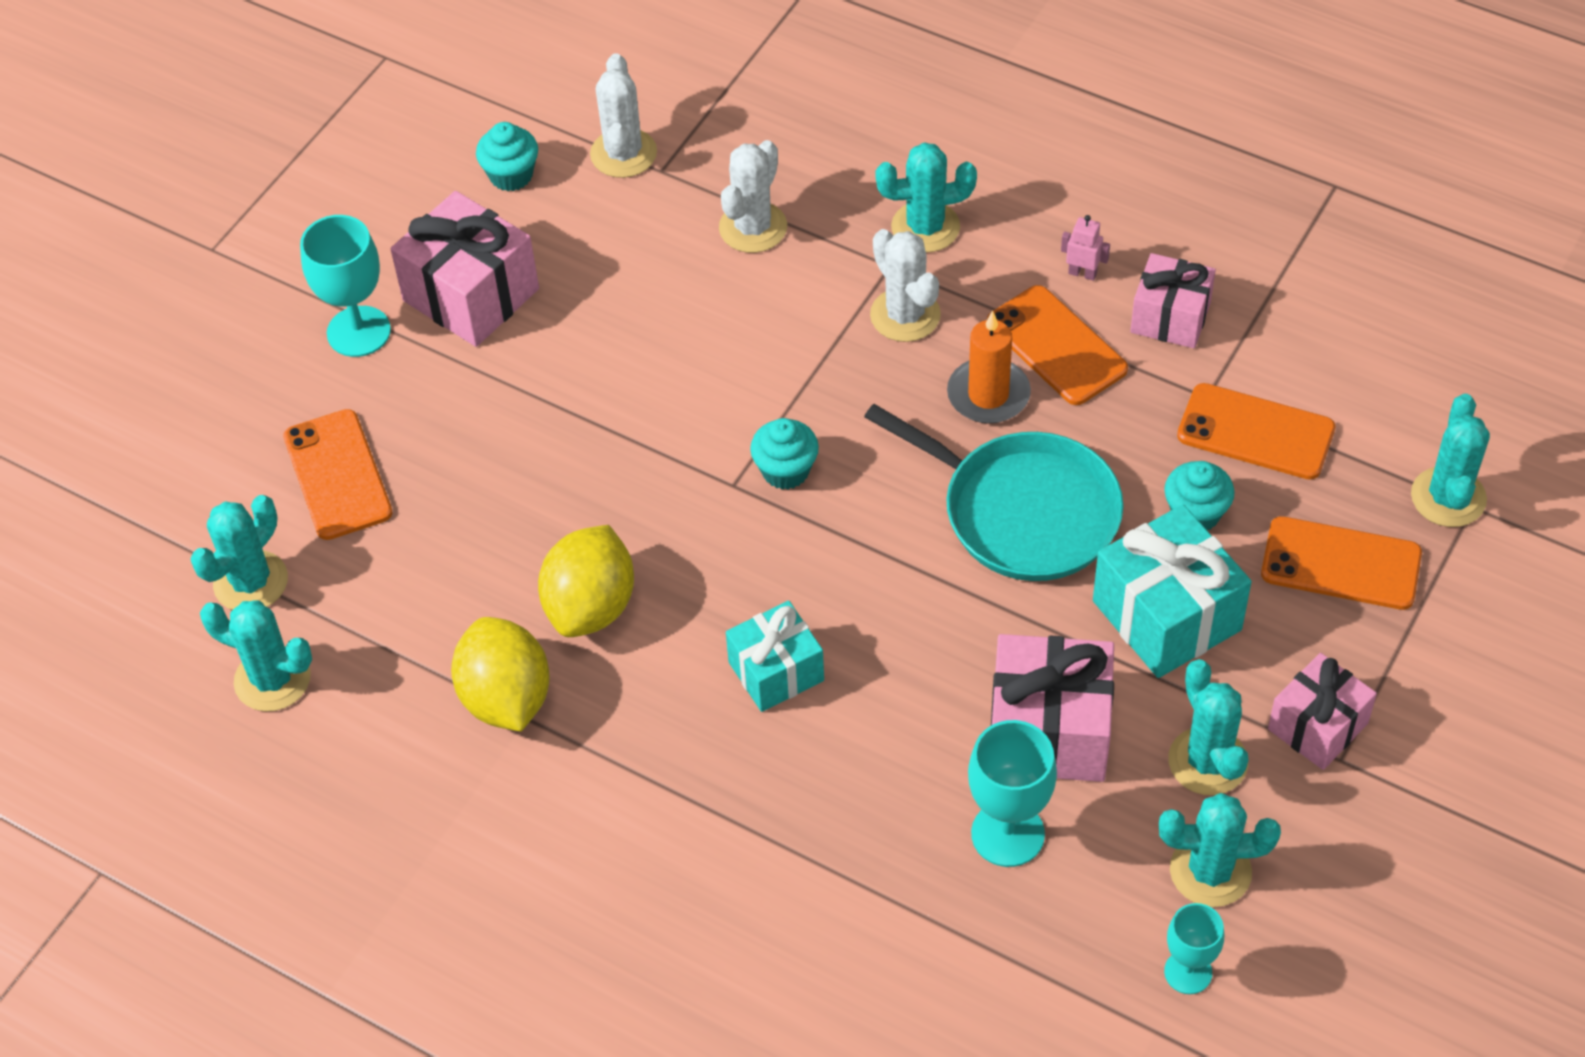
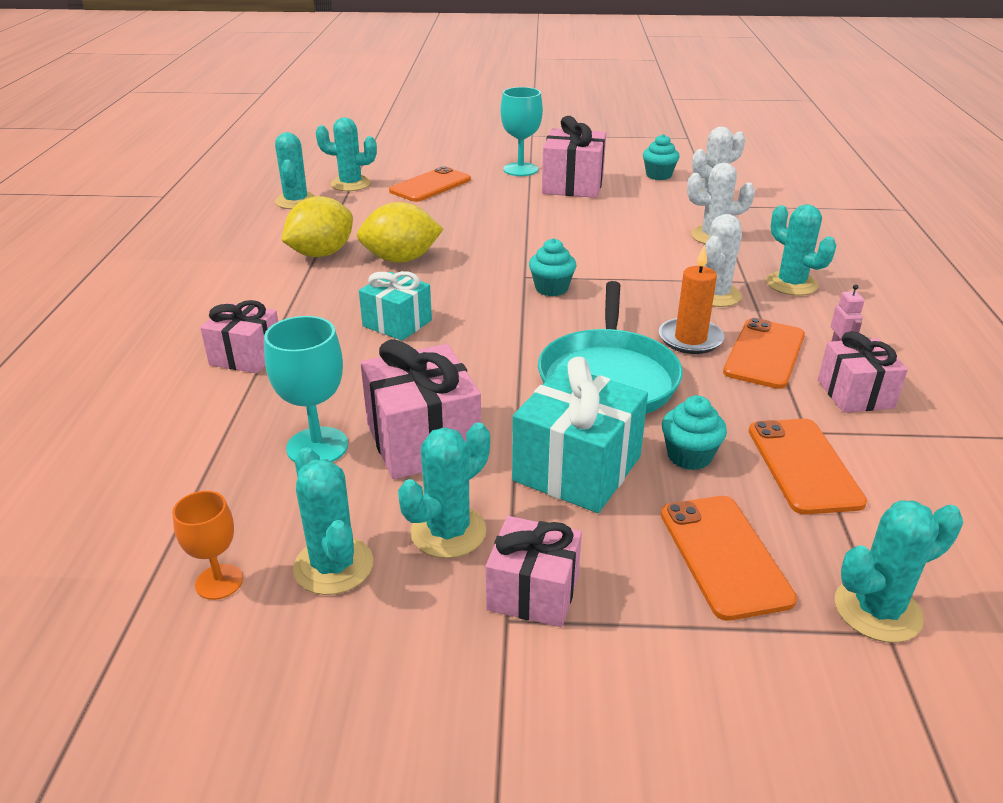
camera: 60 degrees right, 20 degrees down
(764, 861) = (246, 356): none -> pink gift
(1188, 972) = (219, 582): turquoise goblet -> orange goblet

